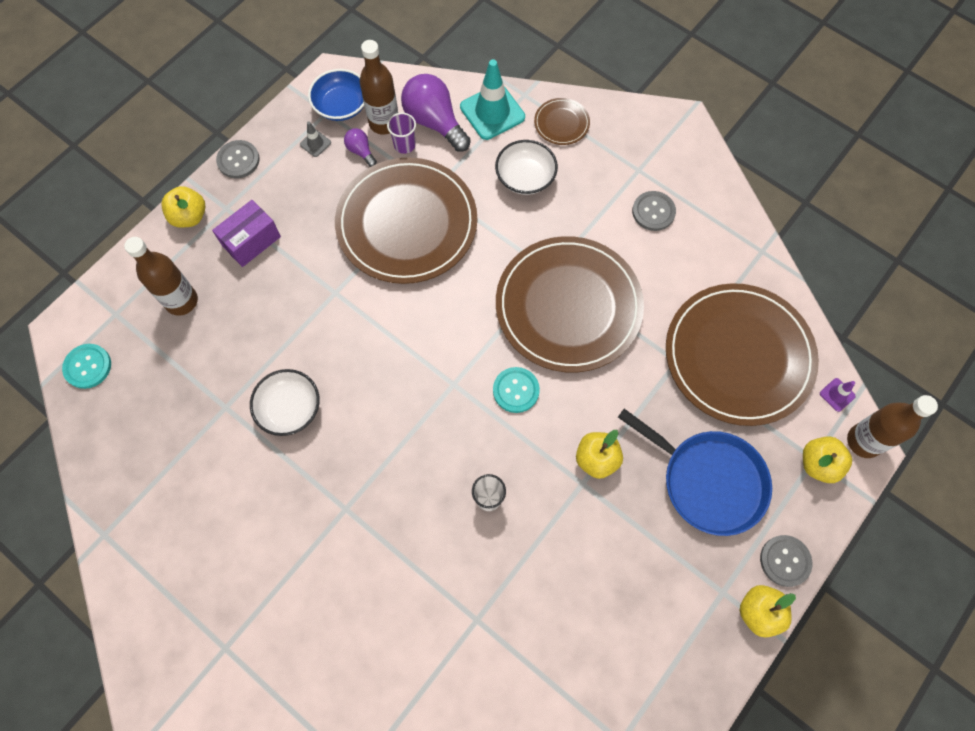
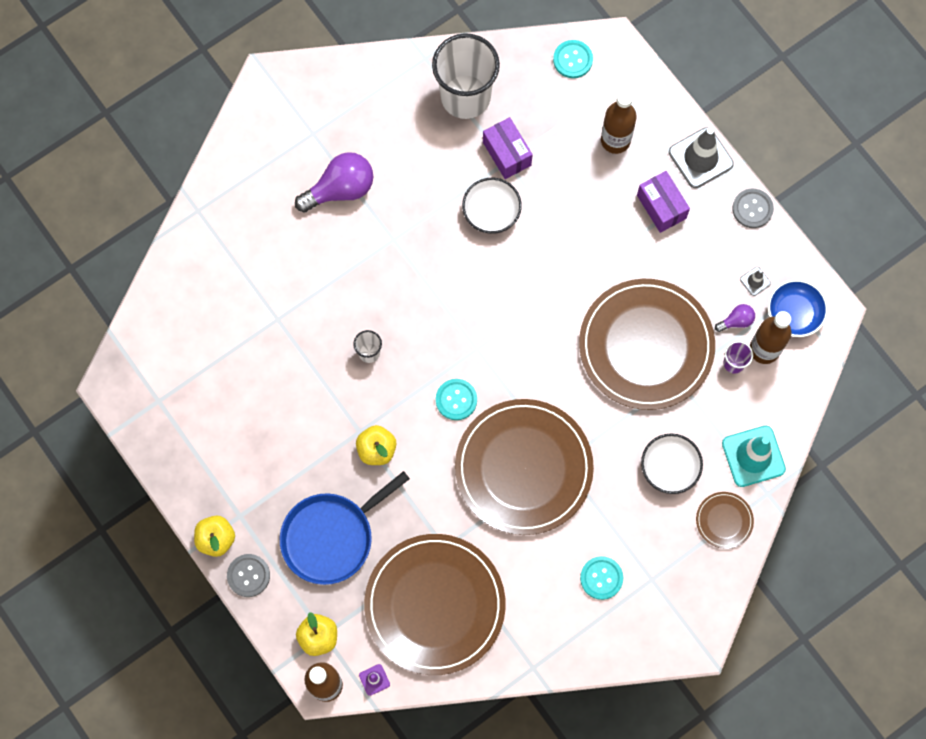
camera: 105 degrees right, 5 degrees up
(149, 473) = (465, 96): none -> white cup
(189, 216) = (700, 158): yellow apple -> grey traffic cone
(215, 409) = (507, 154): none -> purple box
(434, 122) = (754, 398): purple light bulb -> purple light bulb (340, 189)
(653, 212) = (601, 578): grey button -> turquoise button

